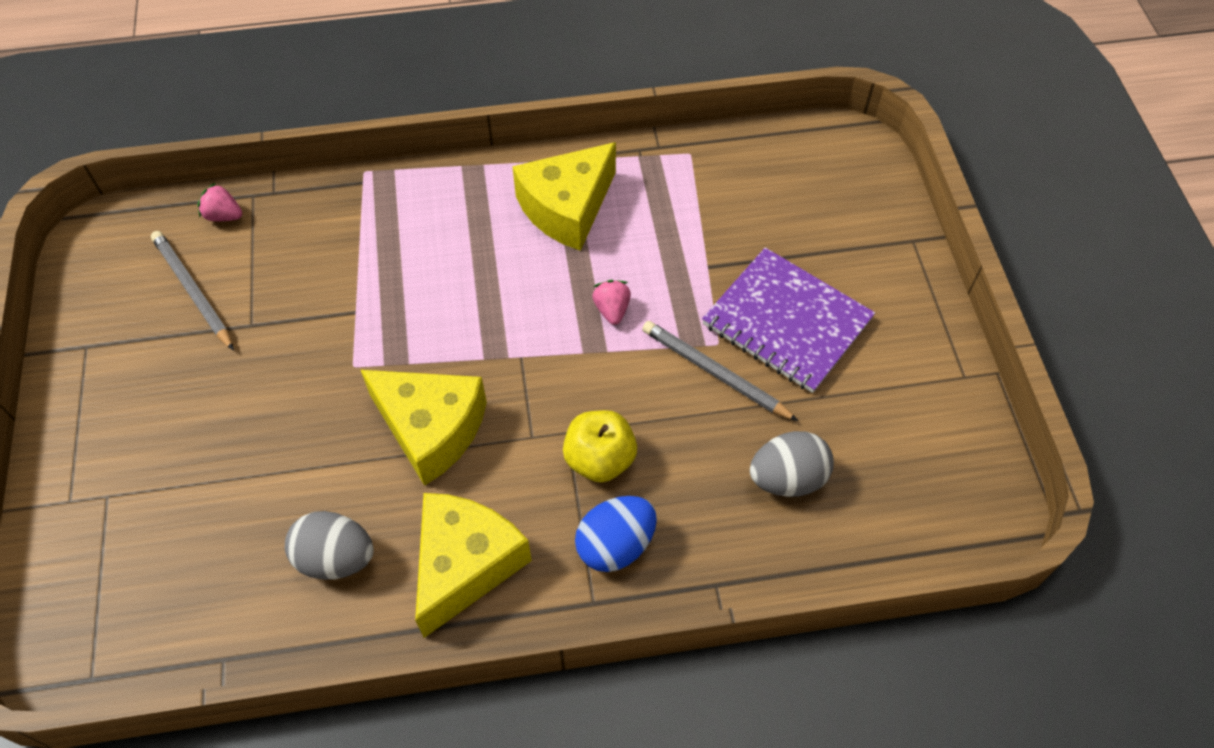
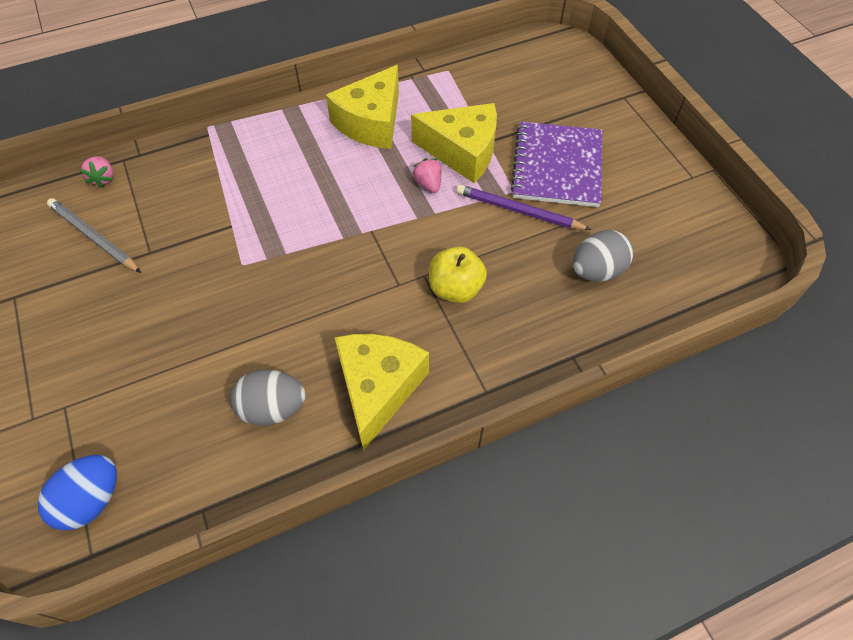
camera: 15 degrees left, 0 degrees up
(223, 216) = (103, 178): pink strawberry -> pink strawberry turned 105 degrees counterclockwise
(431, 429) = (319, 296): yellow cheese -> yellow cheese (462, 152)
(615, 545) = (489, 346): blue egg -> blue egg (92, 500)
(715, 373) = (519, 211): grey pencil -> purple pencil
(787, 322) = (557, 166): purple notebook -> purple notebook turned 75 degrees clockwise

